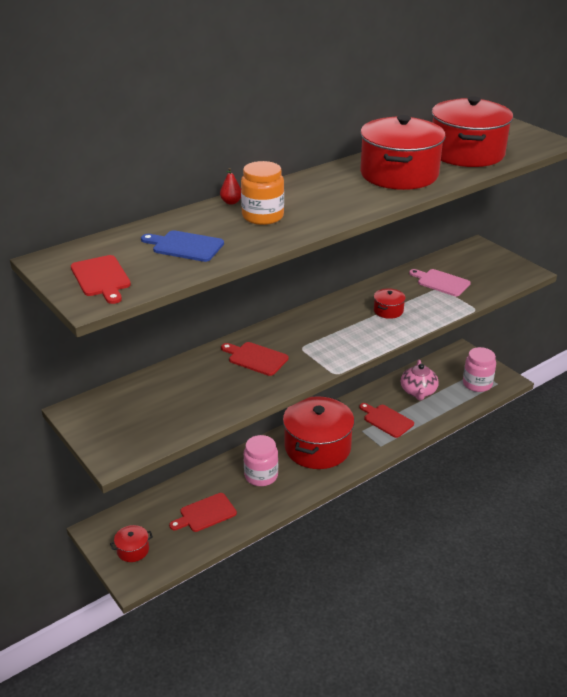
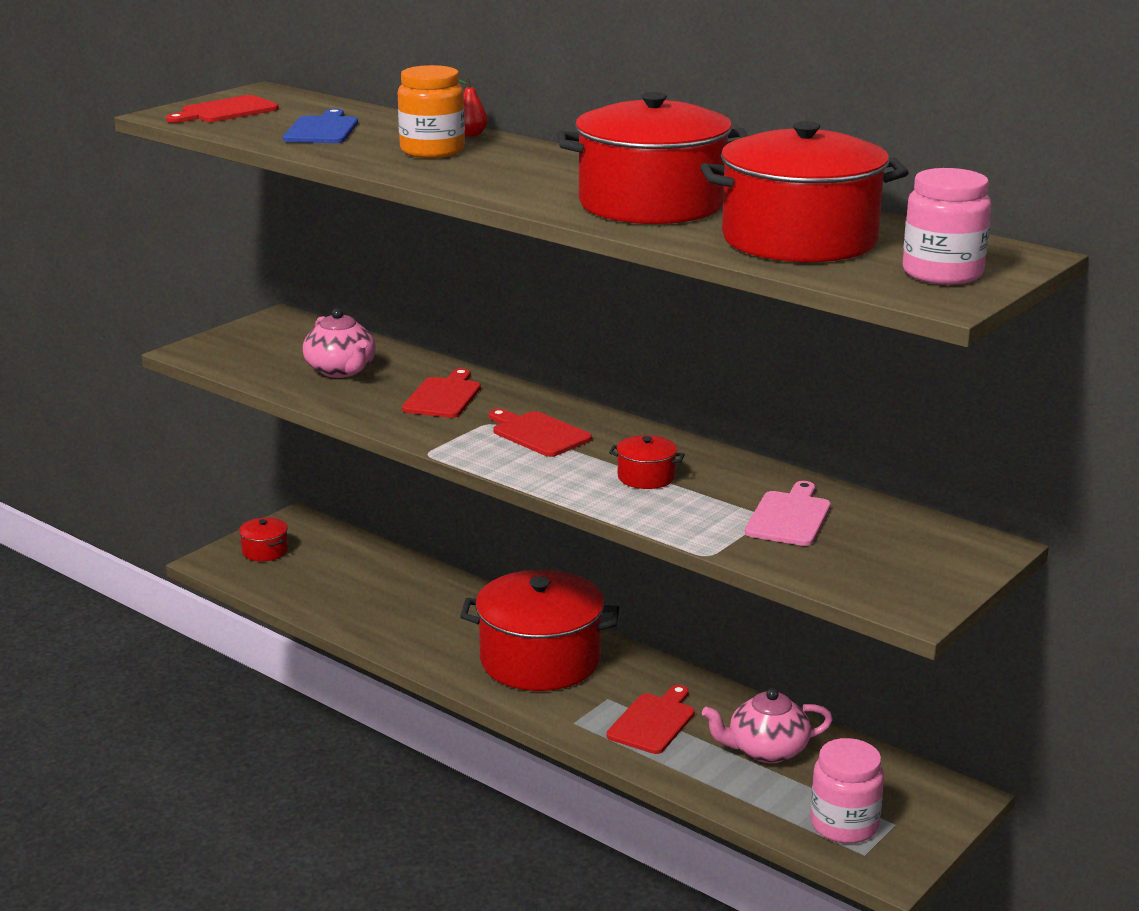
camera: 75 degrees right, 10 degrees down
(192, 392) = (341, 370): none -> pink teapot
(205, 513) = (349, 589): red cutting board -> red cutting board (538, 433)
(261, 476) = (448, 619): pink jar -> pink jar (942, 273)

